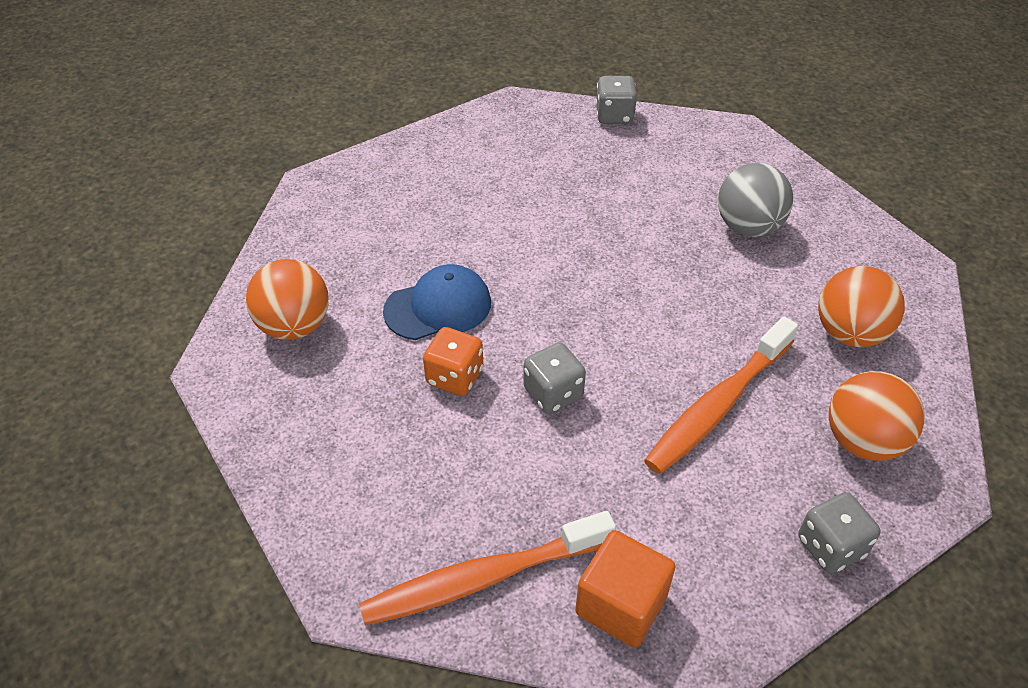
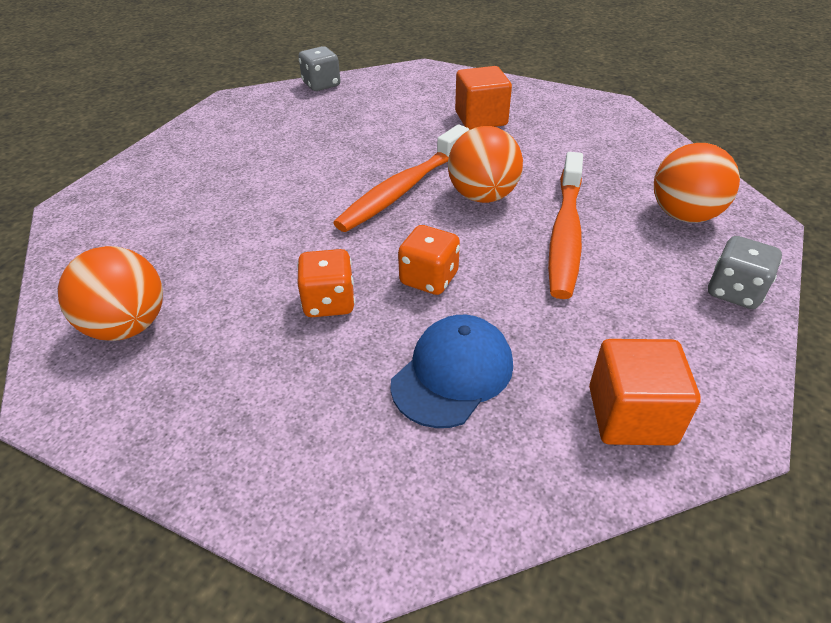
camera: 30 degrees left, 5 degrees down
(438, 307) = (271, 255): blue cap -> blue cap (452, 374)
(482, 578) = (493, 460): orange toothbrush -> orange toothbrush (403, 189)
(553, 393) = (429, 279): grey dice -> orange dice
(748, 227) = (481, 118): grey ball -> orange cube
(849, 333) = (609, 155): orange ball -> orange ball (482, 196)

